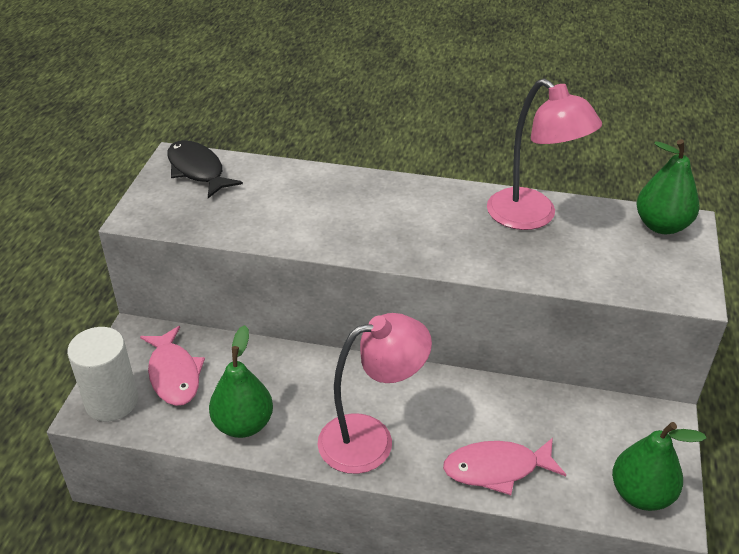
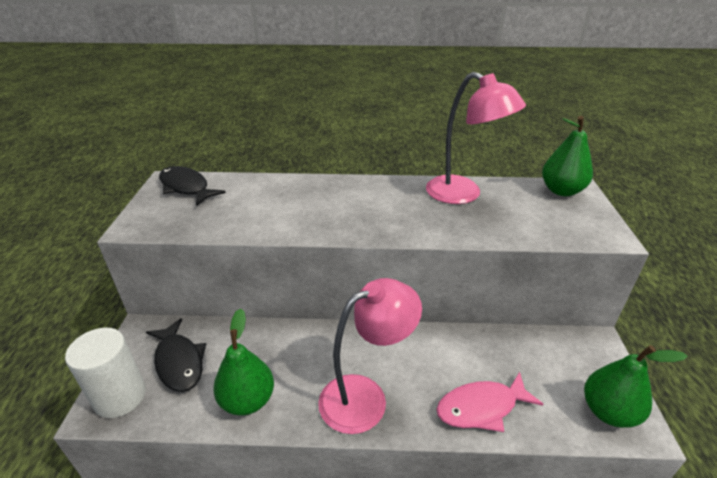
camera: 10 degrees left, 5 degrees down
(174, 374) = (179, 362): pink fish -> black fish

